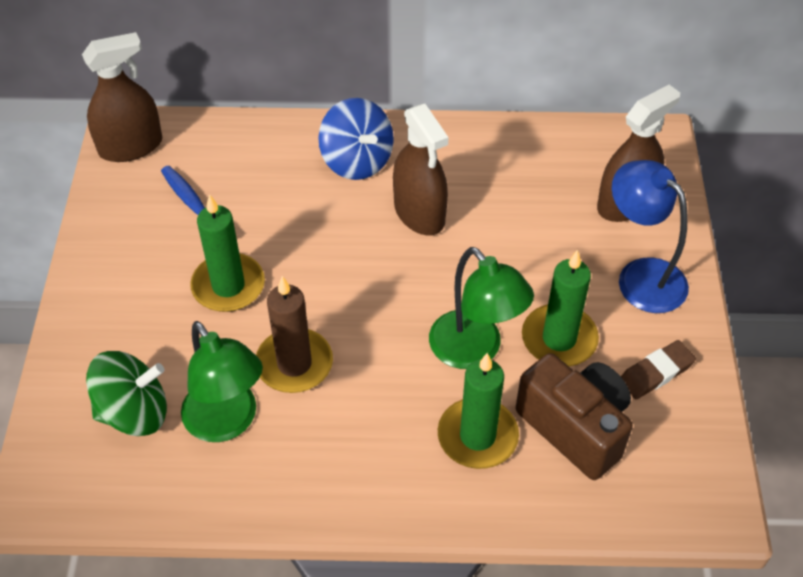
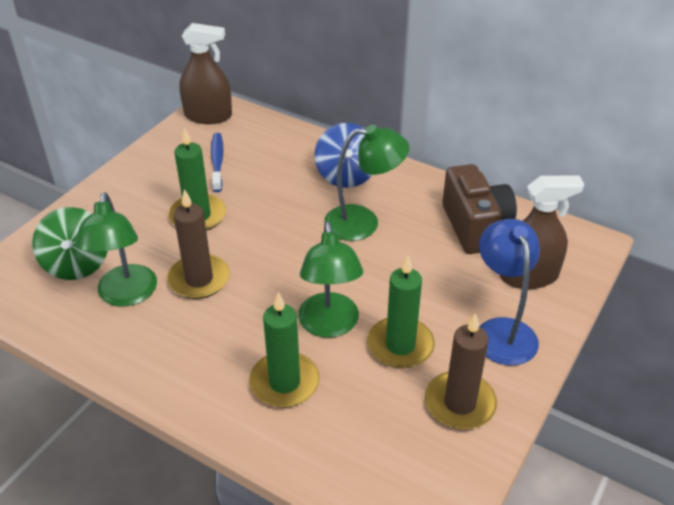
camera: 30 degrees right, 10 degrees down
(134, 412) = (77, 264): green spinning top -> green spinning top turned 60 degrees clockwise
(419, 213) = (363, 223): brown spray bottle -> green lamp
(575, 427) = (363, 411): brown camera -> brown camera (475, 226)
(656, 373) = (460, 403): brown eraser -> brown candle

